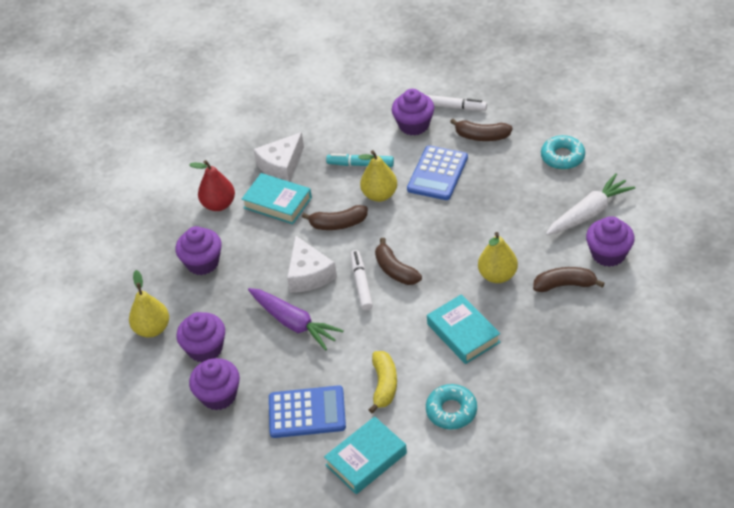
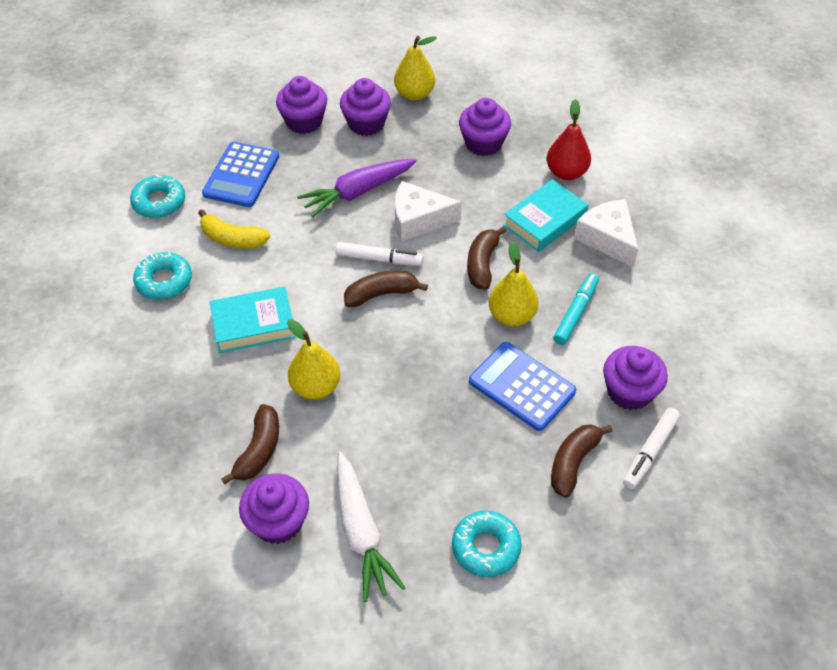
camera: 105 degrees right, 5 degrees up
(366, 459) = (159, 202): turquoise book -> turquoise donut

